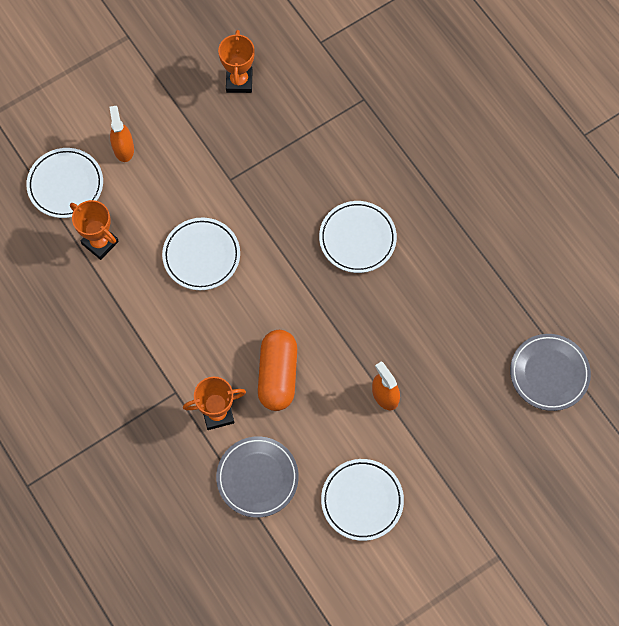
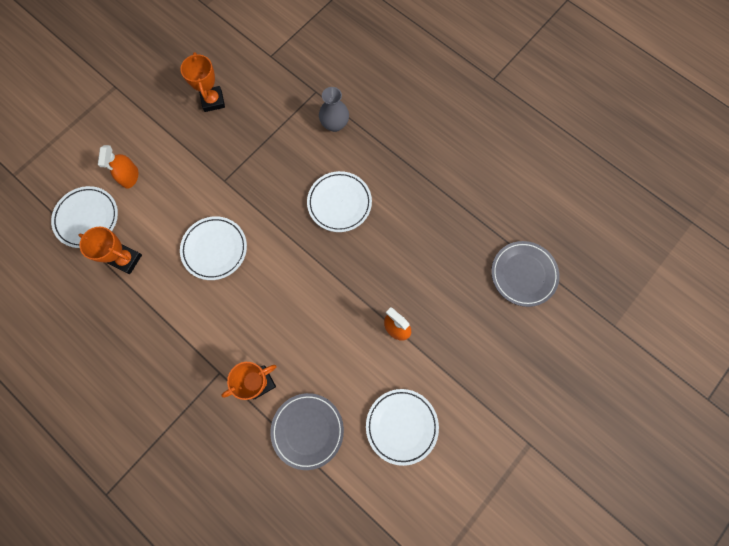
camera: 15 degrees left, 5 degrees up
(123, 148) = (130, 176): orange spray bottle -> orange spray bottle turned 150 degrees counterclockwise
(278, 375) = (303, 334): orange capsule -> none
(376, 144) = (334, 124): none -> grey vase

